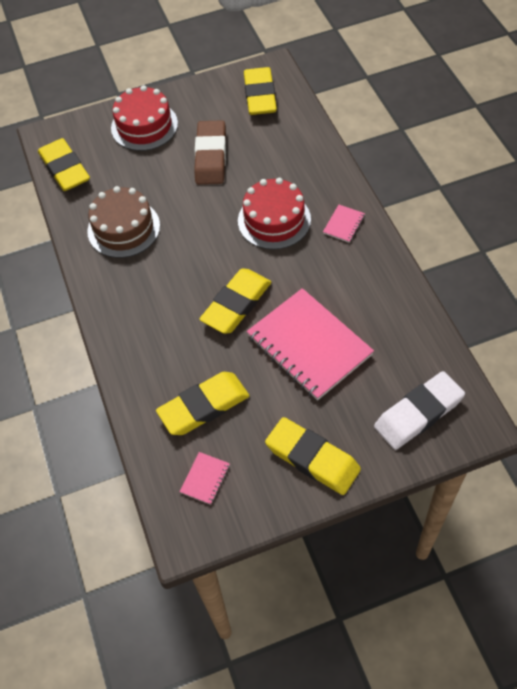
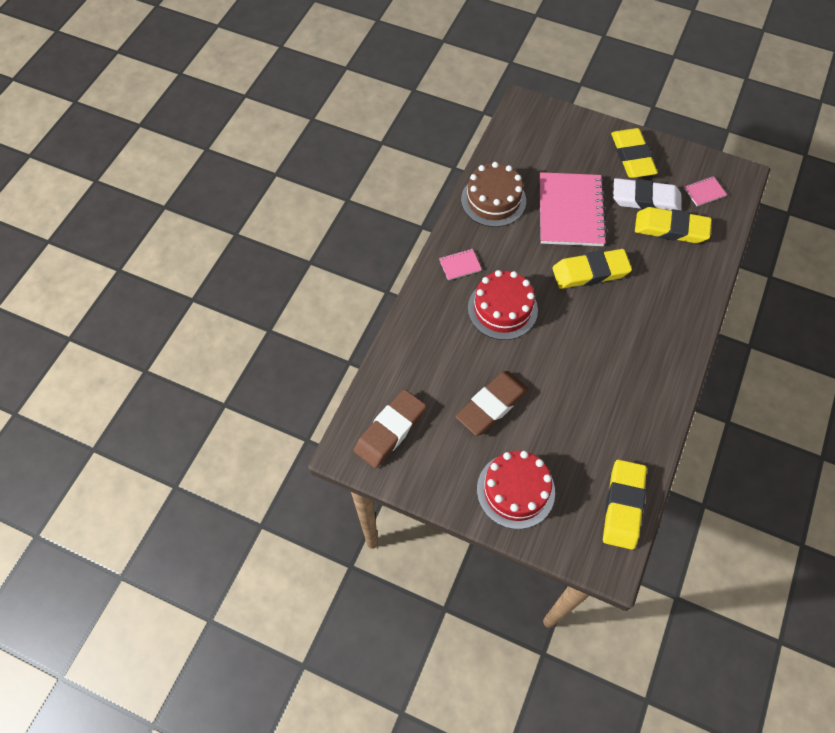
camera: 140 degrees left, 5 degrees up
(123, 228) = (619, 399): brown cake -> brown cake (493, 200)
(260, 95) = (390, 430): yellow eraser -> brown eraser
(418, 413) = (549, 133): white eraser -> white eraser (645, 199)

